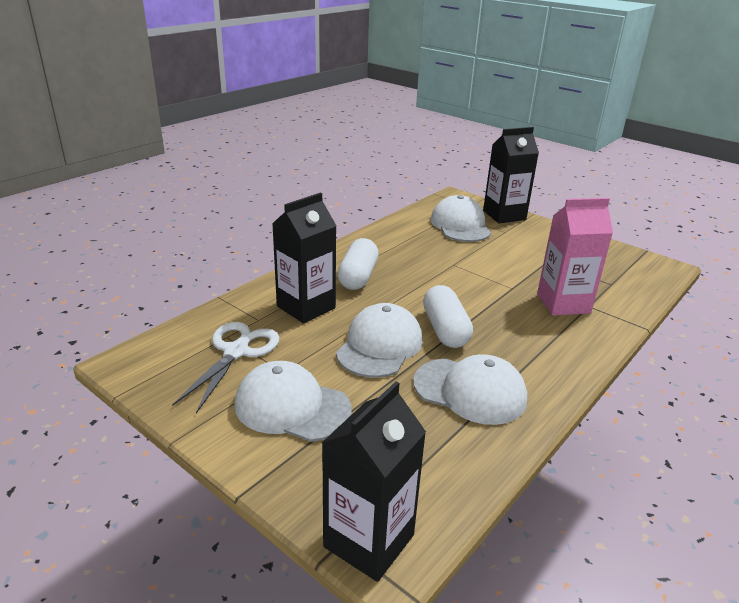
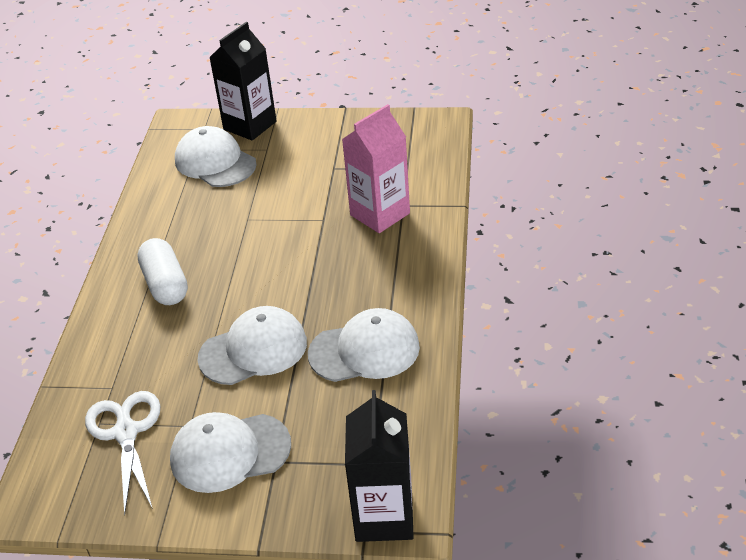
camera: 30 degrees left, 10 degrees up
(306, 307) = (146, 348): black carton -> none
(380, 346) = (253, 350): white cap -> white cap turned 75 degrees clockwise
(445, 330) = (298, 301): white capsule -> none

